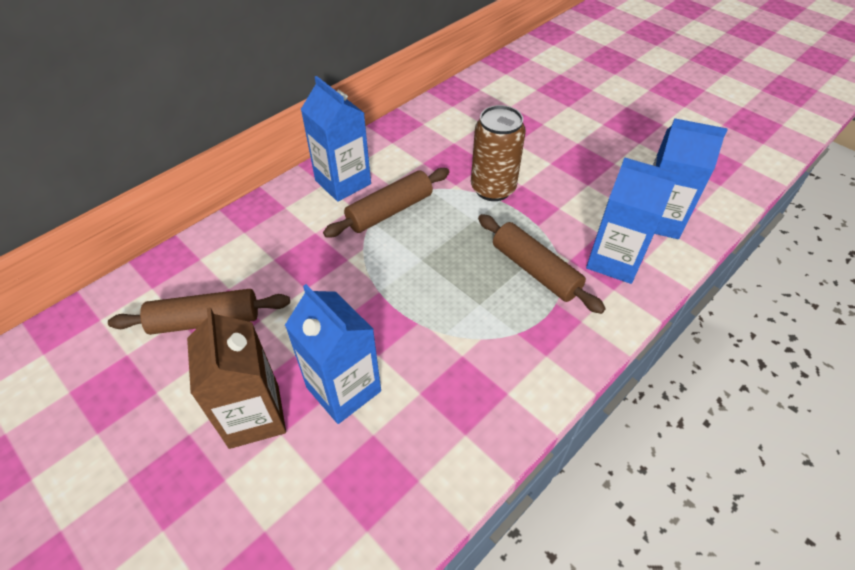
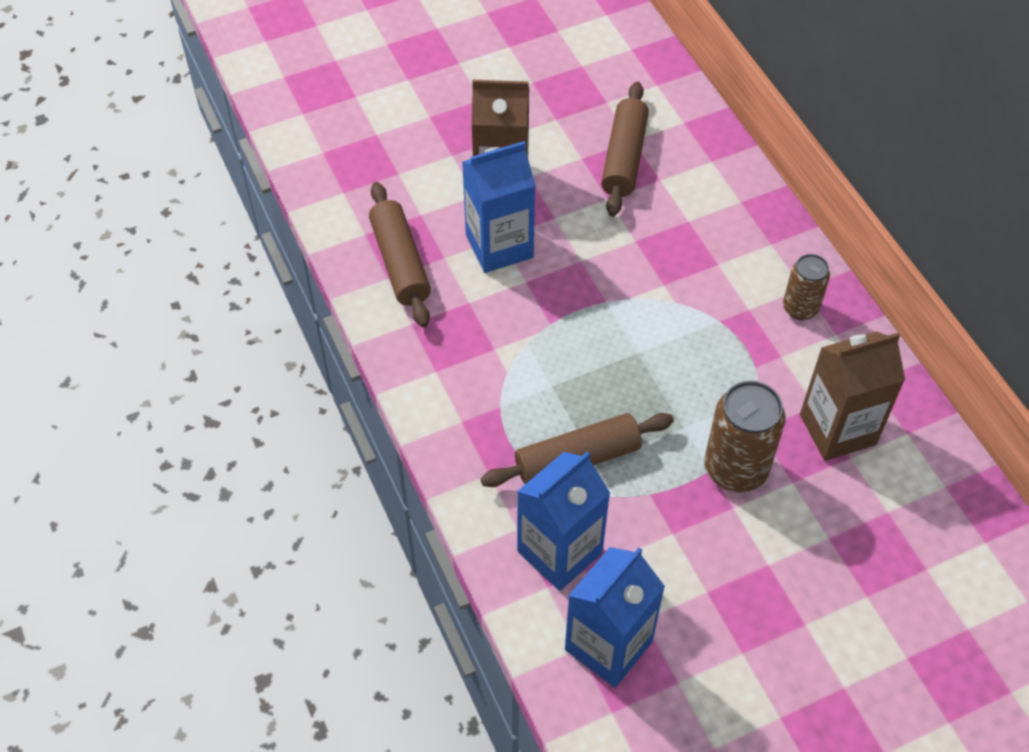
camera: 110 degrees right, 5 degrees up
(343, 182) = (800, 308): blue carton -> brown can
(389, 211) = (730, 343): brown rolling pin -> brown rolling pin (400, 263)
(436, 150) = (837, 429): none -> brown carton

